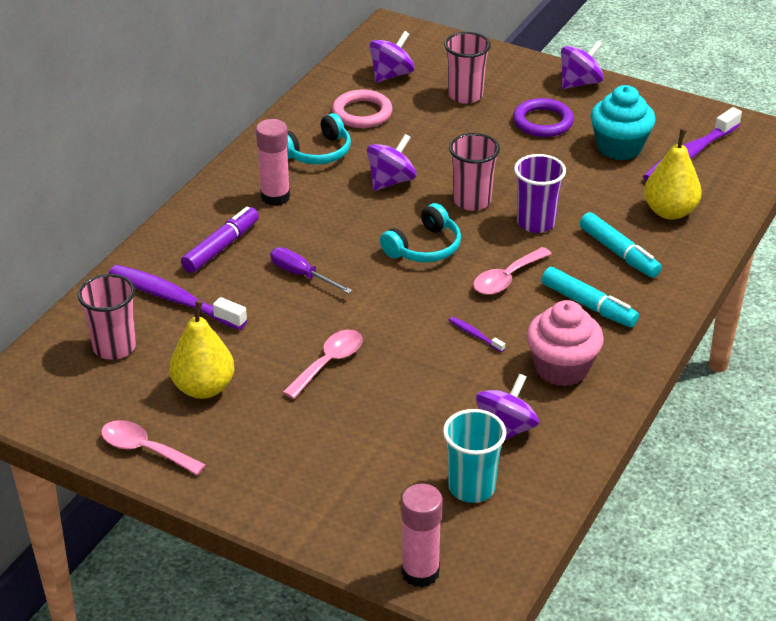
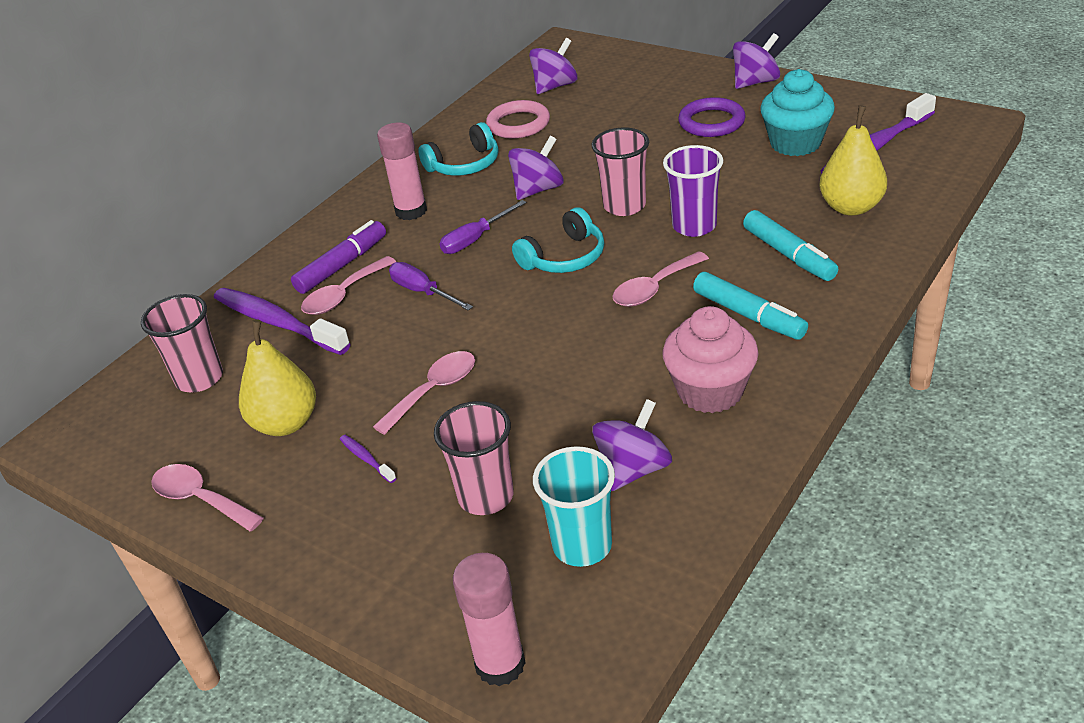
camera: 10 degrees right, 0 degrees up
(229, 275) = (343, 295): none -> pink spoon
(340, 227) = (475, 239): none -> purple screwdriver
(465, 95) = (630, 101): pink cup -> pink cup (486, 496)
(474, 334) = (609, 353): purple toothbrush -> purple toothbrush (366, 459)

